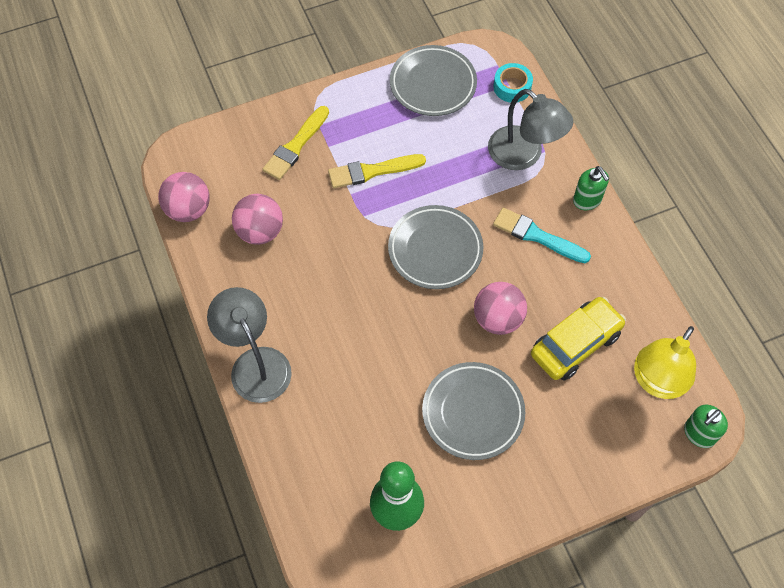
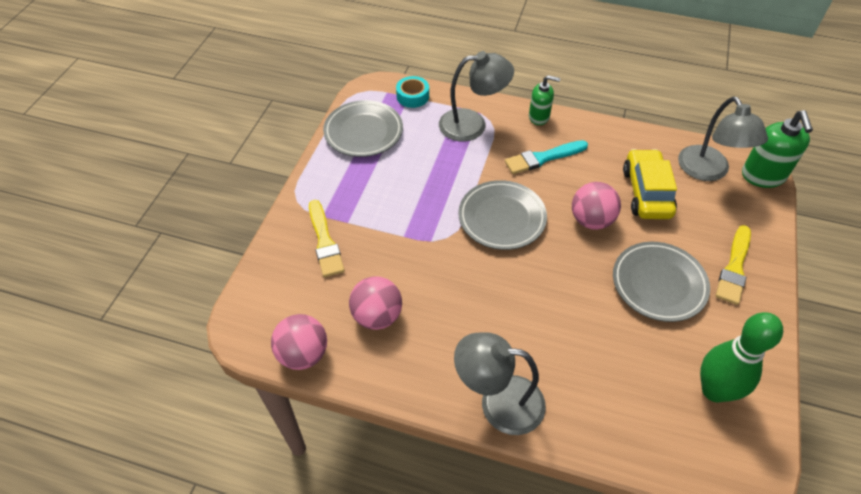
camera: 50 degrees left, 10 degrees down
(372, 171) = (398, 211): yellow brush -> yellow brush (734, 268)
(657, 382) = (708, 171): yellow lamp -> grey lamp
(699, 434) = (763, 176): green soap dispenser -> green soap dispenser, size x1.58

